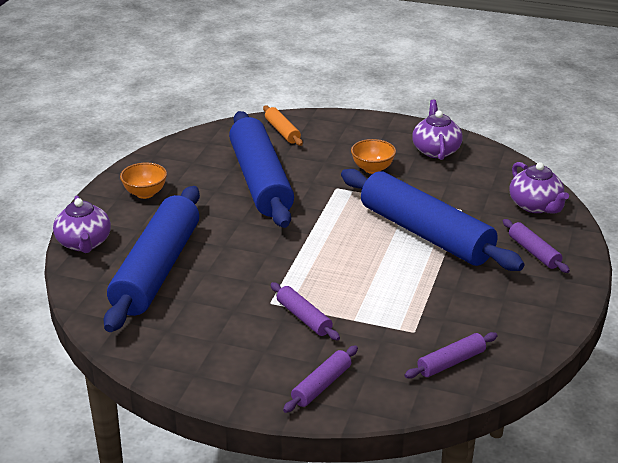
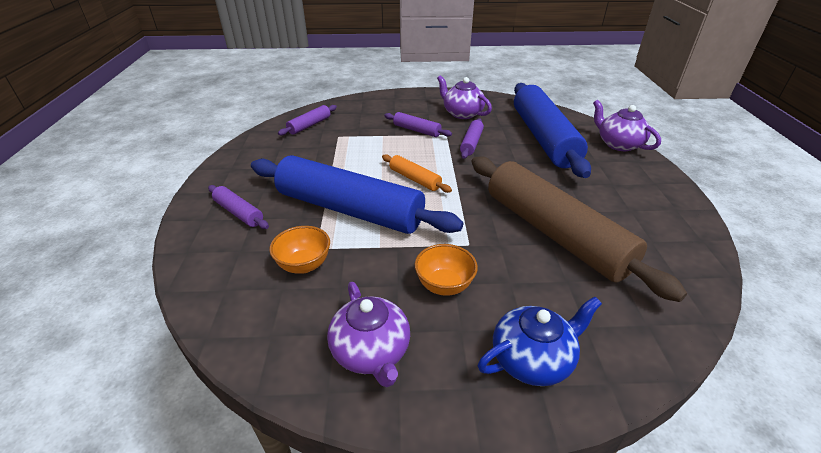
camera: 160 degrees right, 5 degrees up
(145, 193) = (640, 193): orange bowl -> orange bowl (304, 265)
(260, 181) = (554, 233): blue rolling pin -> brown rolling pin
(282, 131) = (615, 330): orange rolling pin -> orange rolling pin (414, 179)
(321, 385) = (384, 104): purple rolling pin -> purple rolling pin (471, 143)
(343, 131) = (532, 359): none -> blue teapot
(535, 206) = (225, 274): purple teapot -> purple teapot (462, 113)

